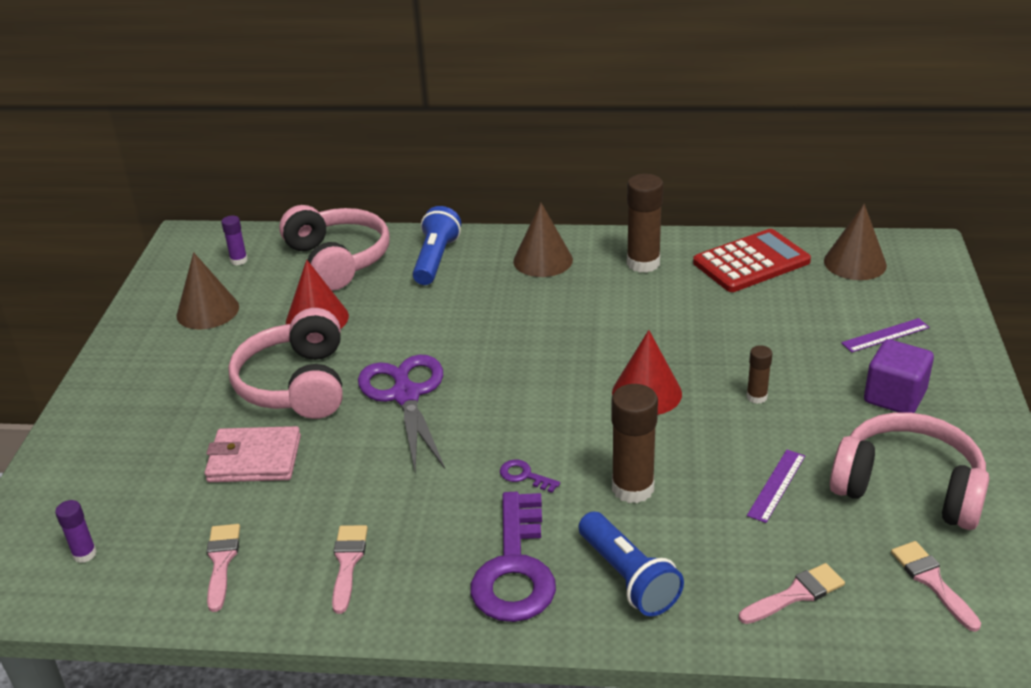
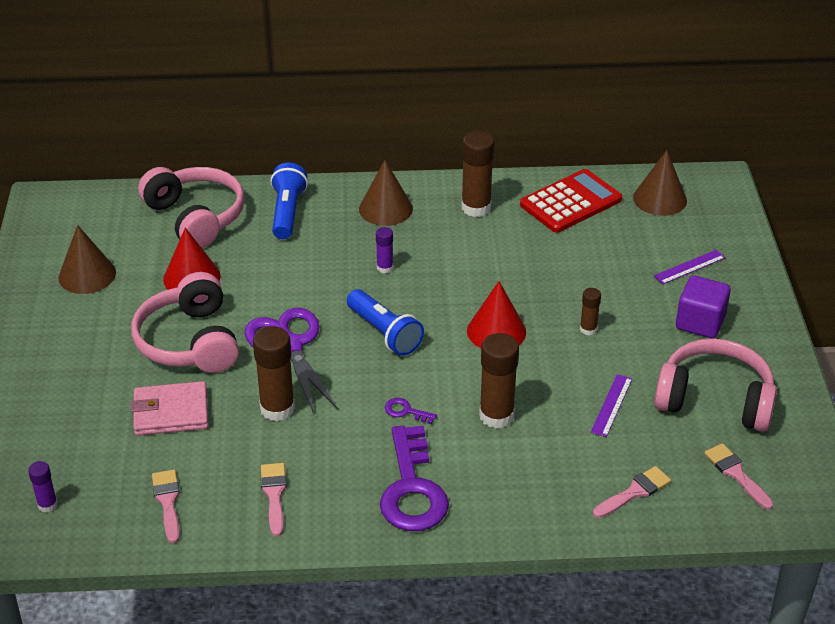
camera: 10 degrees left, 5 degrees up
(239, 260) = (101, 222): purple glue stick -> purple glue stick (385, 268)
(375, 463) = (277, 408): none -> brown glue stick
(628, 578) = (503, 489): blue flashlight -> blue flashlight (384, 333)

